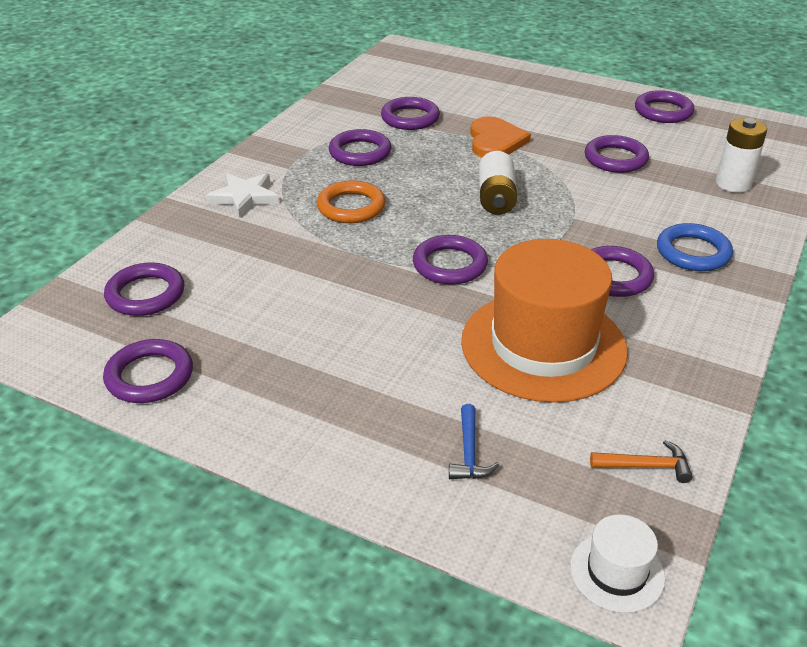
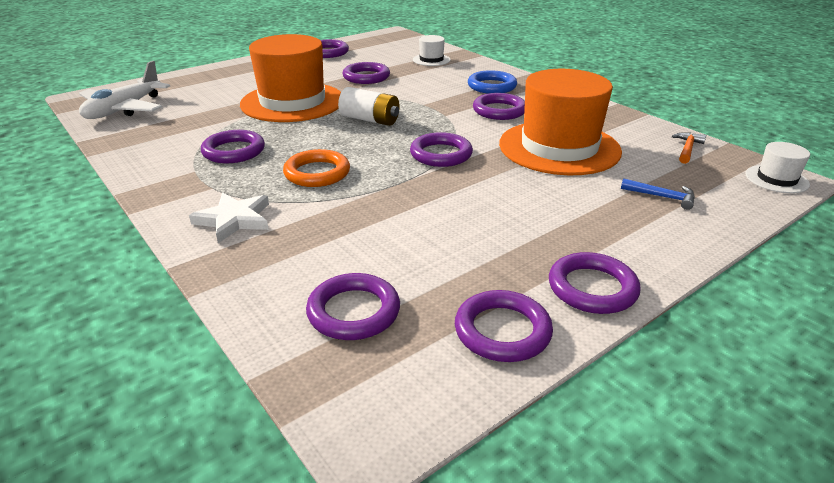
camera: 65 degrees left, 5 degrees down
(396, 73) = (124, 109): none -> white plane
(410, 118) = (209, 121): purple ring -> purple ring (592, 288)
(495, 141) = (292, 102): orange heart -> orange hat
(733, 184) = (431, 60): white battery -> white hat

